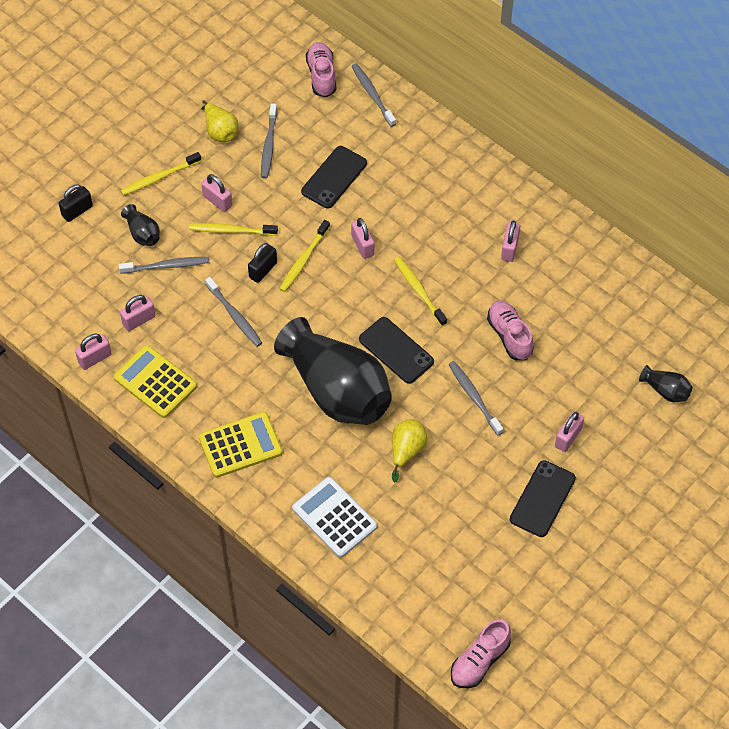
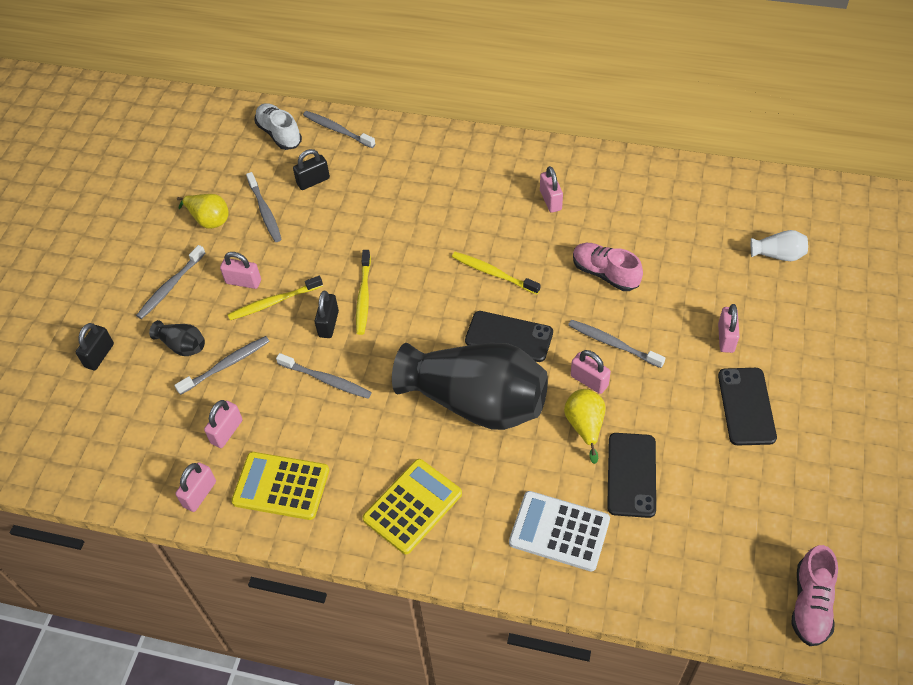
camera: 25 degrees left, 5 degrees down
(159, 178) = (170, 287): yellow toothbrush -> grey toothbrush
(321, 75) = (279, 134): pink shoe -> white shoe
(324, 135) = (313, 181): none -> black padlock
(334, 177) = (346, 212): black phone -> black phone (631, 475)
(362, 245) = (412, 258): pink padlock -> pink padlock (589, 381)
(665, 390) = (778, 255): black vase -> white vase

